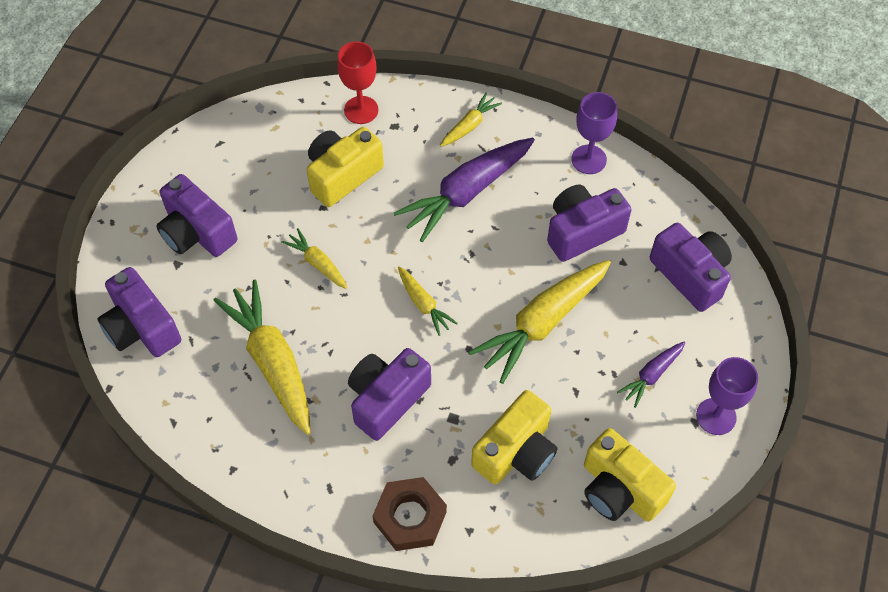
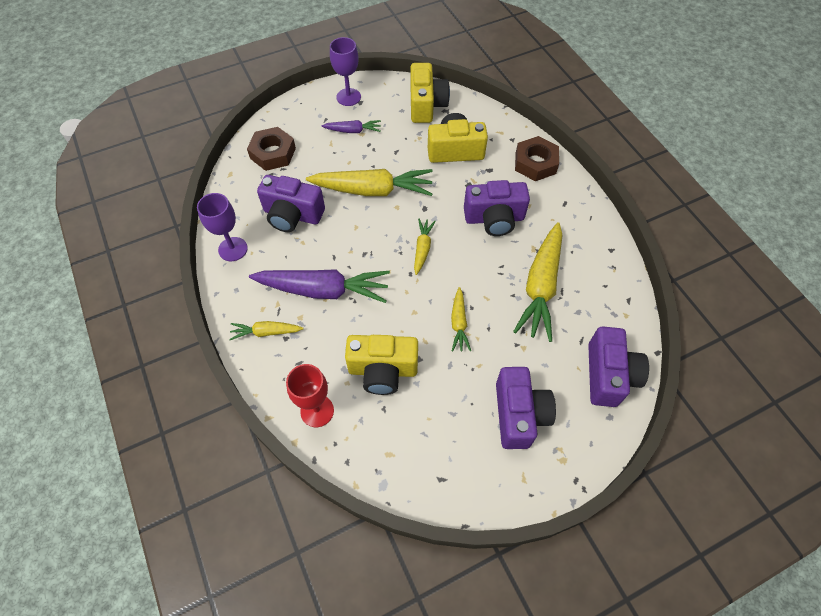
camera: 135 degrees left, 0 degrees up
(690, 275) = (273, 153): purple camera -> brown nut

